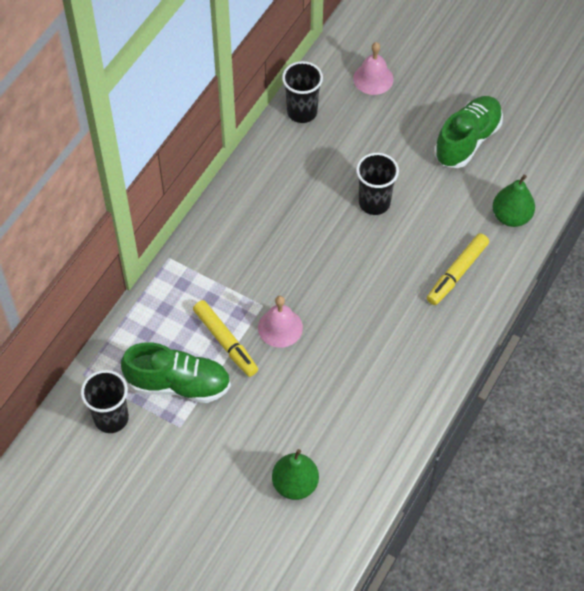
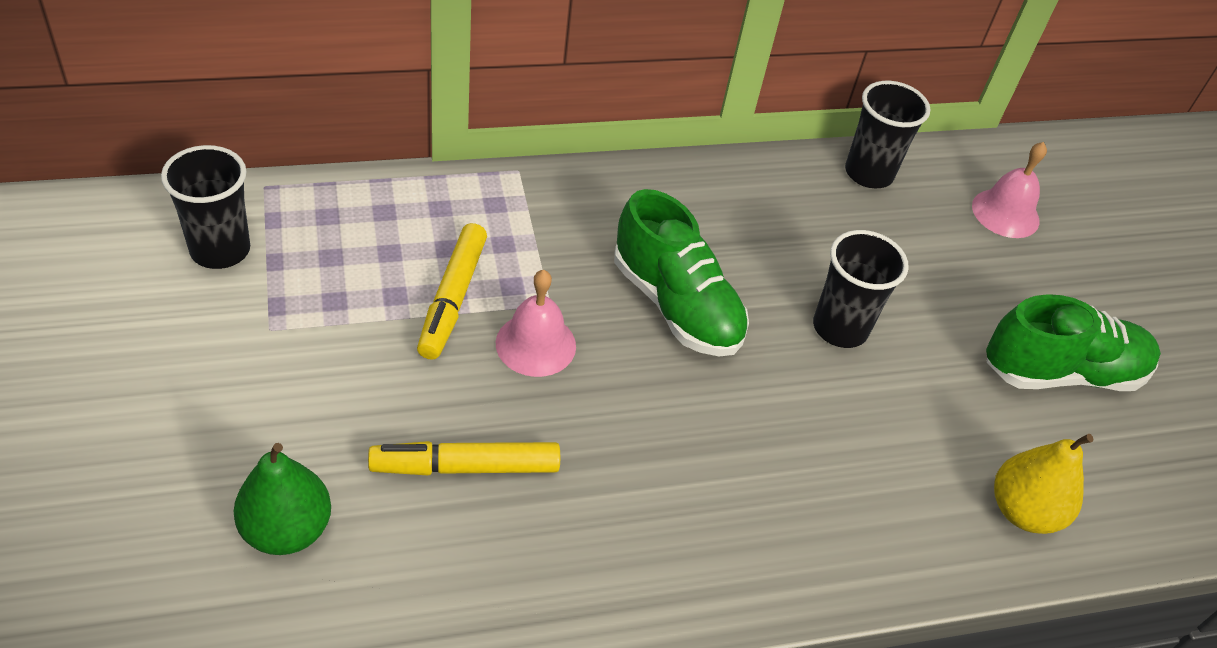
camera: 40 degrees right, 10 degrees down
(178, 384) = (338, 288): green shoe -> green shoe (676, 305)
(457, 273) = (853, 503): yellow marker -> yellow marker (465, 467)
(511, 217) = (1023, 511): green pear -> yellow pear

